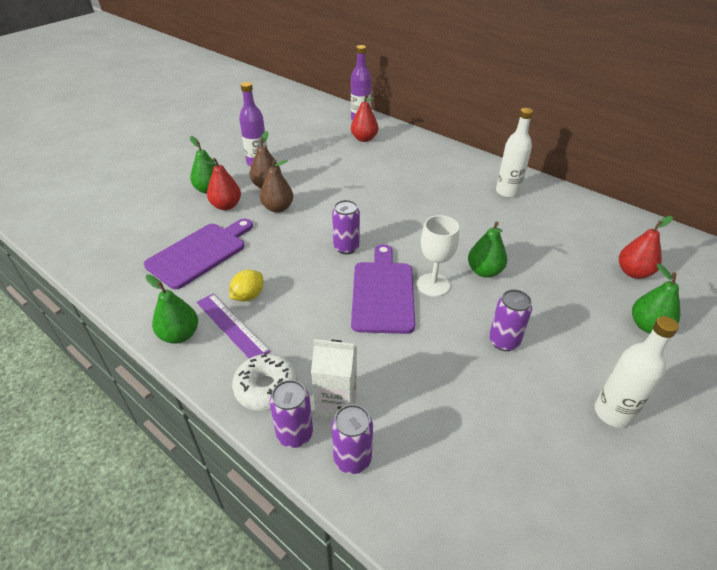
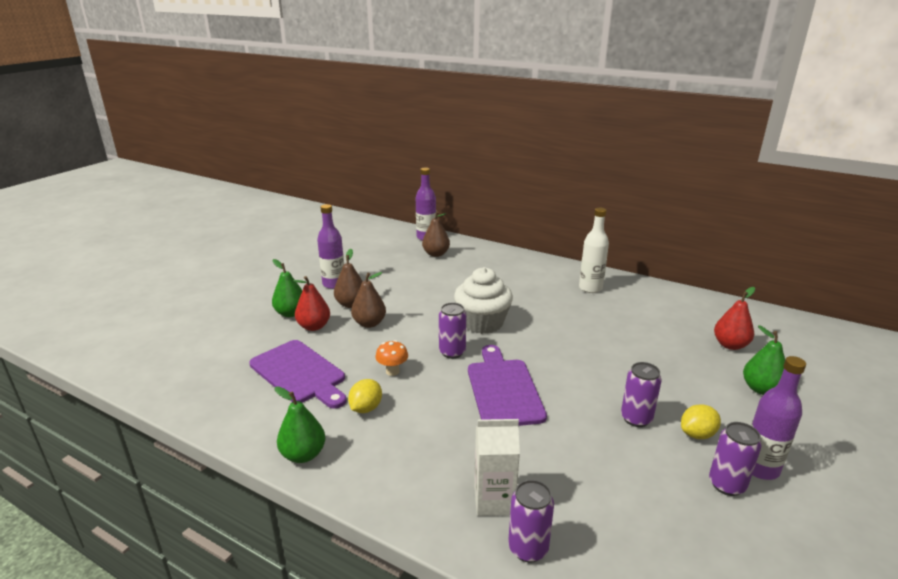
camera: 10 degrees left, 15 degrees down
(200, 253) = (300, 373): purple cutting board -> purple cutting board turned 105 degrees clockwise
(231, 326) = (357, 439): purple ruler -> none
(266, 388) = (414, 493): white donut -> none
(284, 261) = (392, 371): none -> orange mushroom
(295, 434) = (460, 534): purple can -> purple can (726, 485)
(364, 139) = (436, 254): red pear -> brown pear
(385, 219) = (482, 323): none -> white cupcake
(433, 285) = (550, 376): white goblet -> none
(484, 271) = (594, 359): green pear -> none
(561, 367) = (697, 434): none -> yellow lemon
(612, 413) = (759, 468): white bottle -> purple bottle

